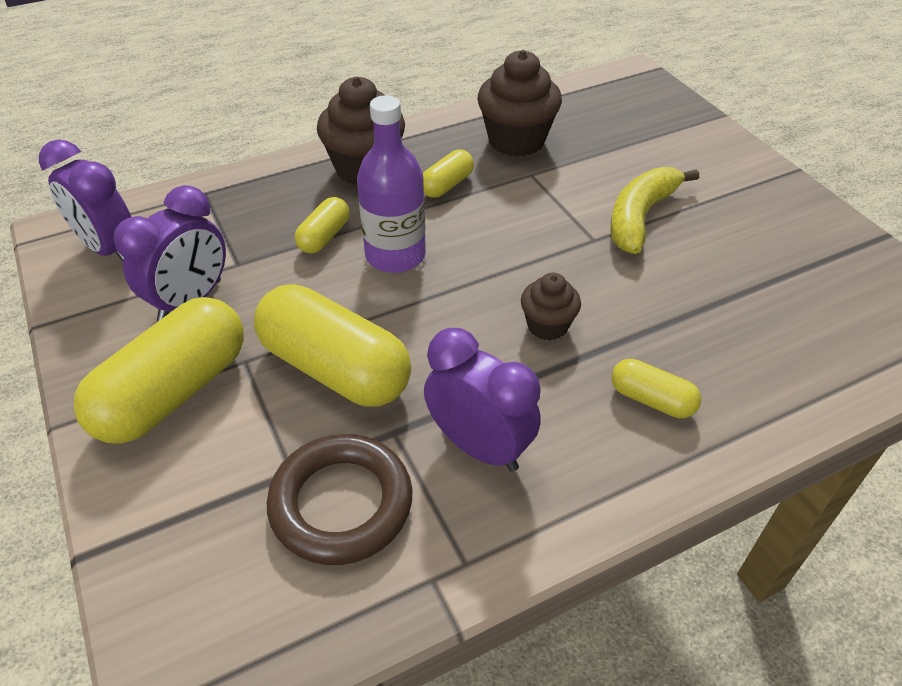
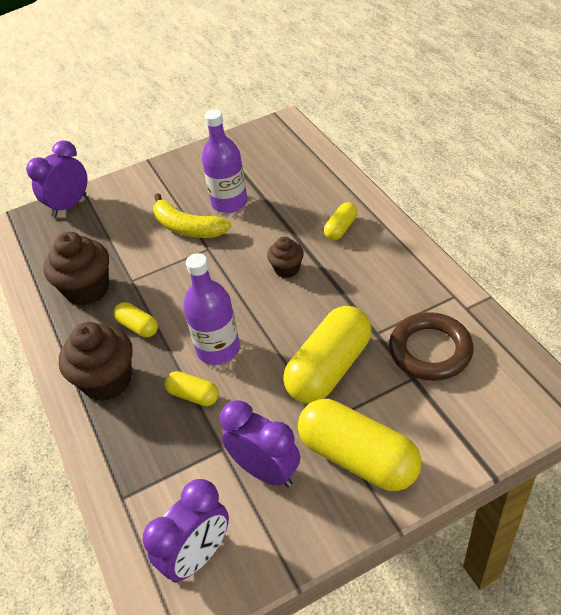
camera: 85 degrees left, 0 degrees up
(479, 446) = (381, 295): purple clock -> purple clock (69, 206)
(705, 259) = (229, 202): none -> purple bottle

